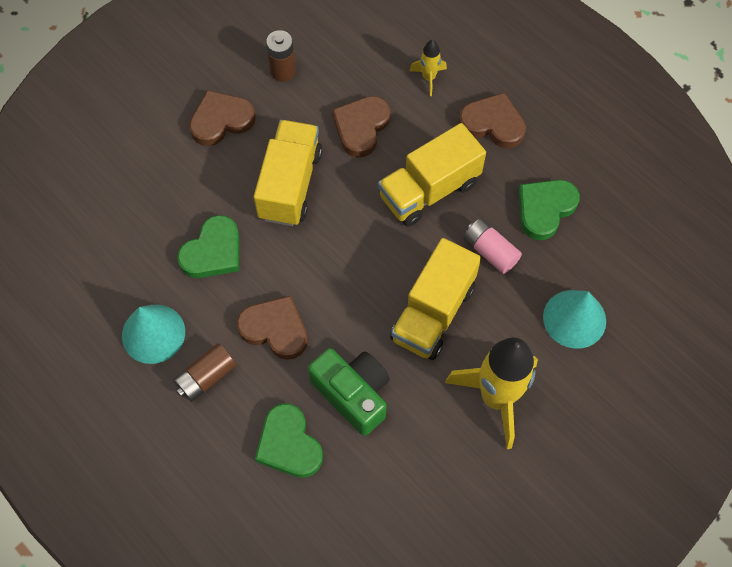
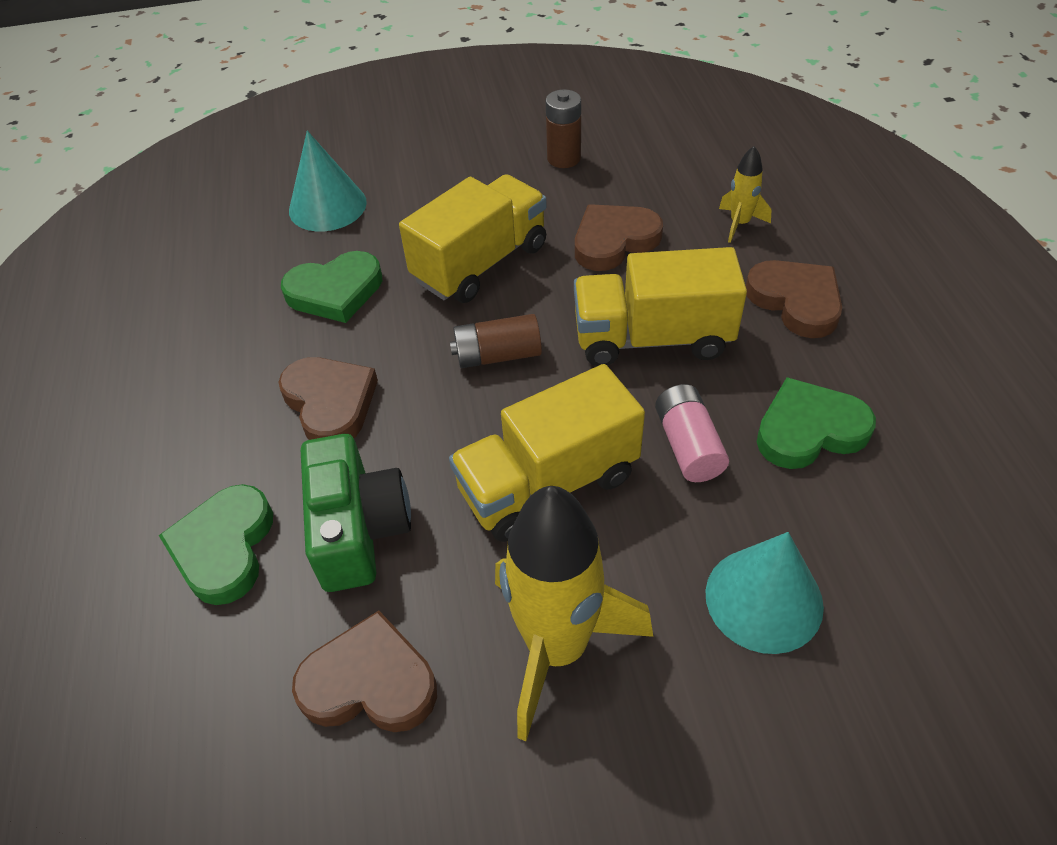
camera: 35 degrees right, 15 degrees down
(153, 333) = (195, 342): turquoise cone -> turquoise cone (327, 206)
(206, 377) = (205, 416): brown battery -> brown battery (497, 355)
(221, 120) = (457, 177): brown heart -> brown heart (369, 682)

